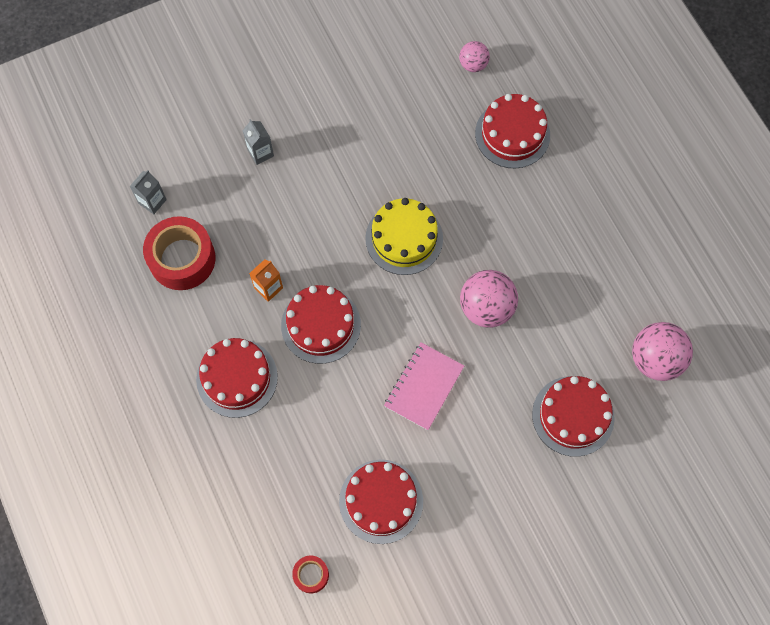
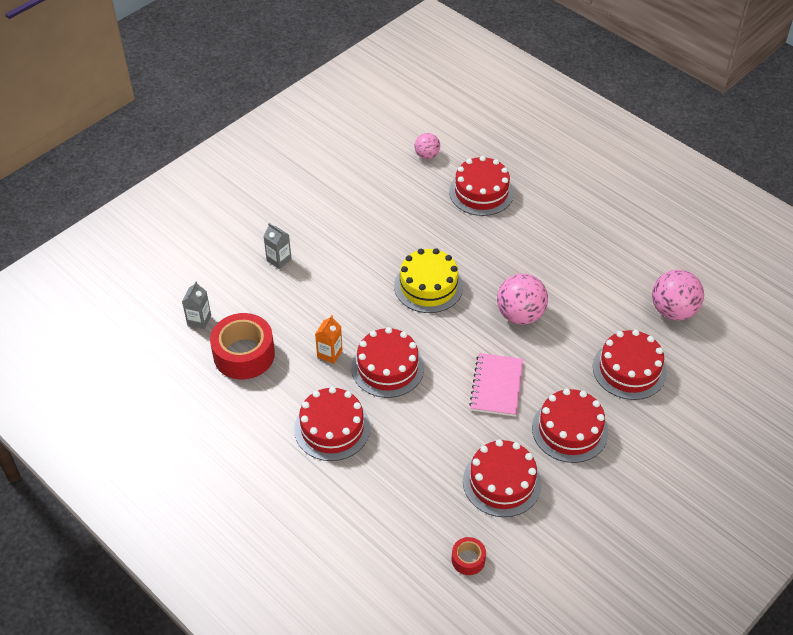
camera: 20 degrees left, 20 degrees down
(477, 466) = (570, 430): none -> red cake

